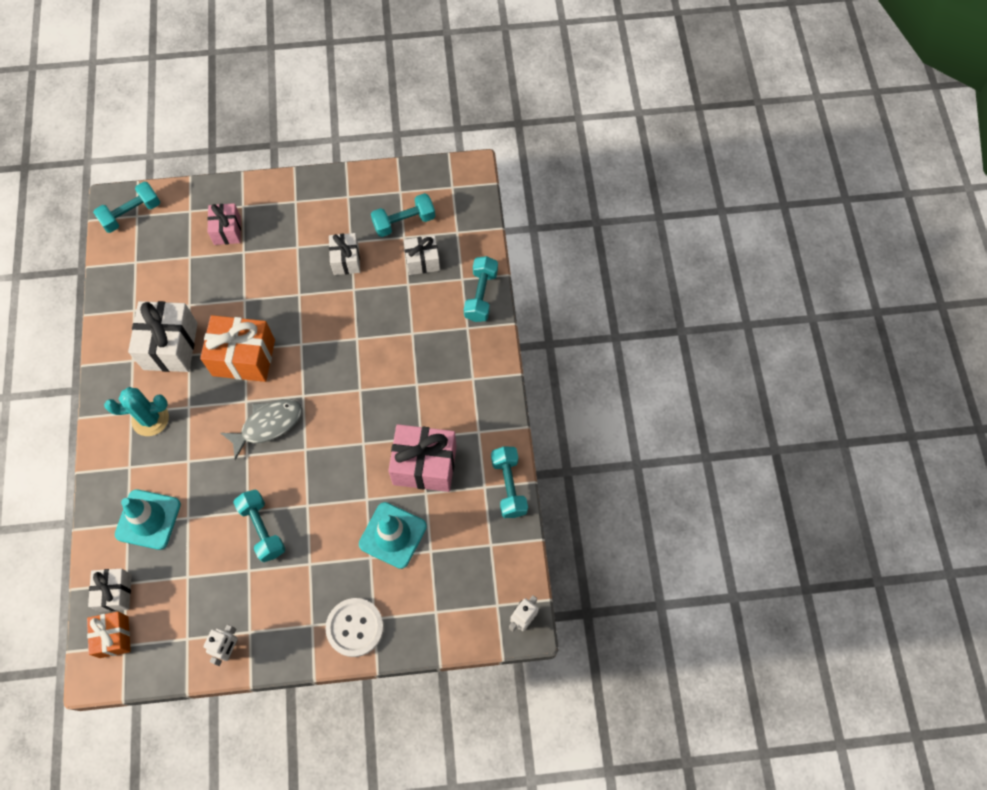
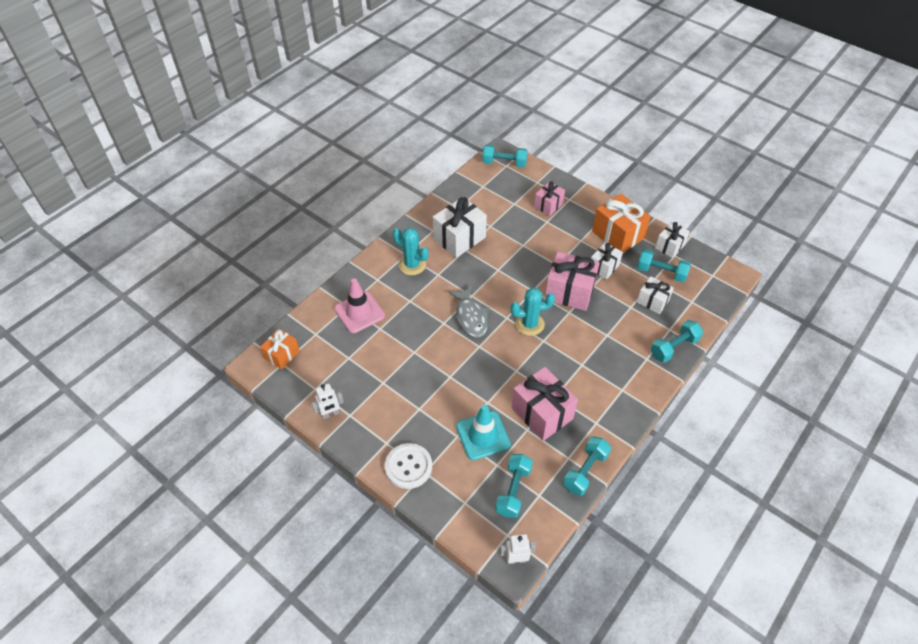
camera: 45 degrees right, 15 degrees down
(115, 592) = (306, 334): white gift -> white gift (670, 246)
(148, 519) = (359, 312): turquoise traffic cone -> pink traffic cone
(244, 358) = (493, 273): orange gift -> orange gift (617, 235)
(262, 529) = (412, 368): turquoise dumbbell -> turquoise dumbbell (513, 490)
(268, 425) = (471, 317): grey fish -> grey fish turned 60 degrees clockwise
(331, 383) = (529, 324): none -> turquoise cactus
(337, 315) = (569, 292): none -> pink gift

